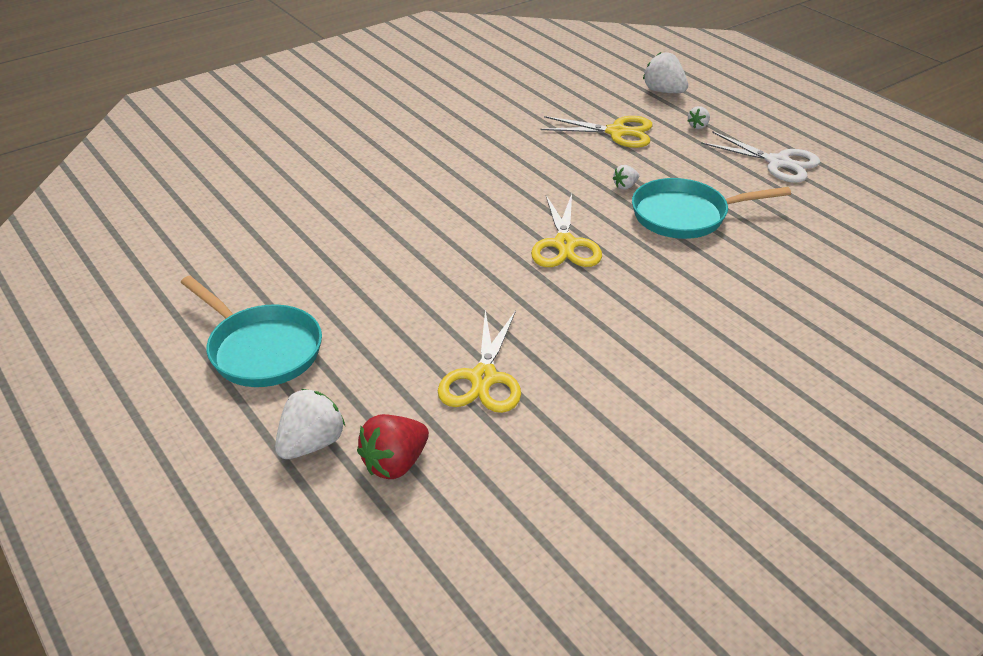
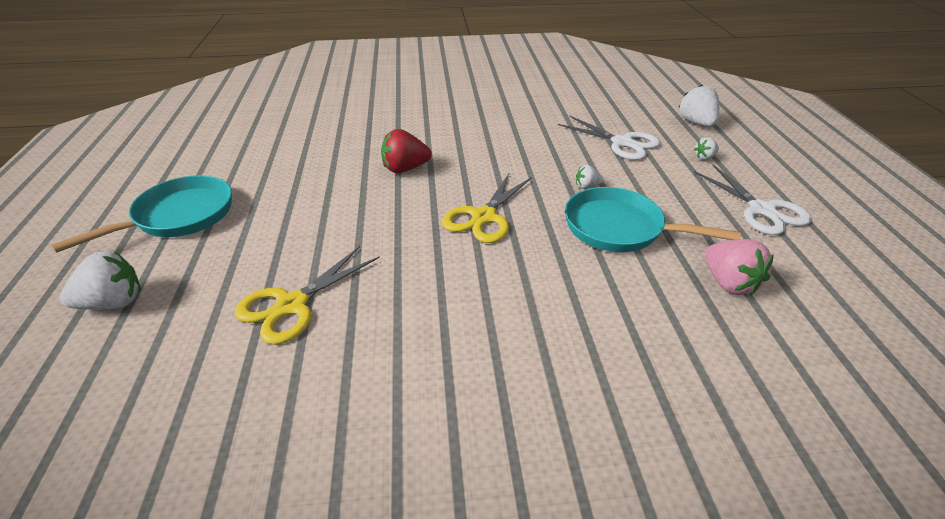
camera: 30 degrees right, 0 degrees up
(261, 350) = (179, 216): turquoise pan -> turquoise pan turned 120 degrees counterclockwise
(395, 463) = (141, 349): red strawberry -> red strawberry (405, 169)
(617, 132) = (622, 143): yellow scissors -> white scissors
(799, 232) = (729, 283): none -> pink strawberry

